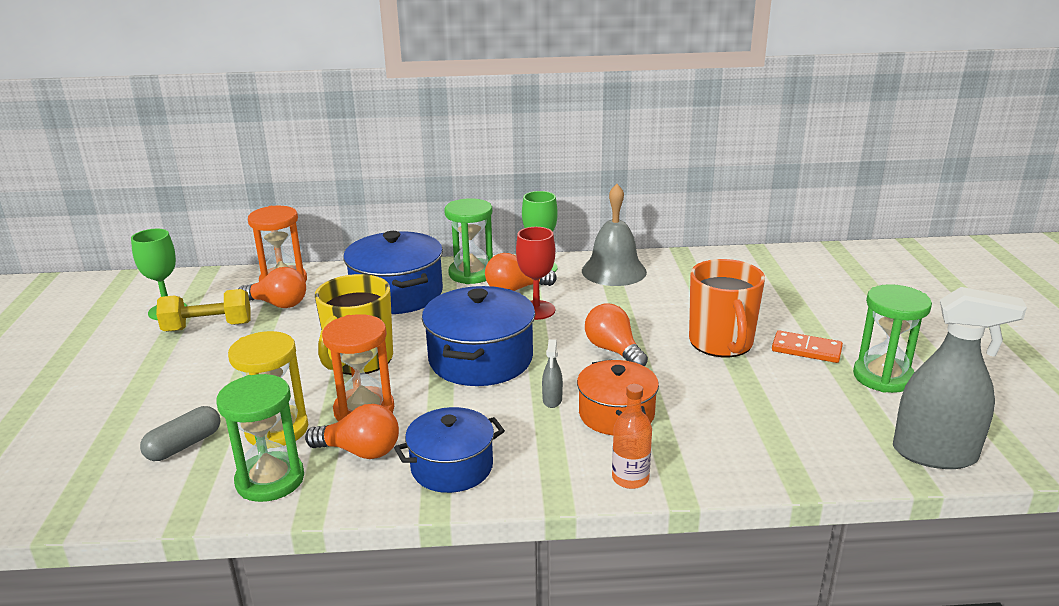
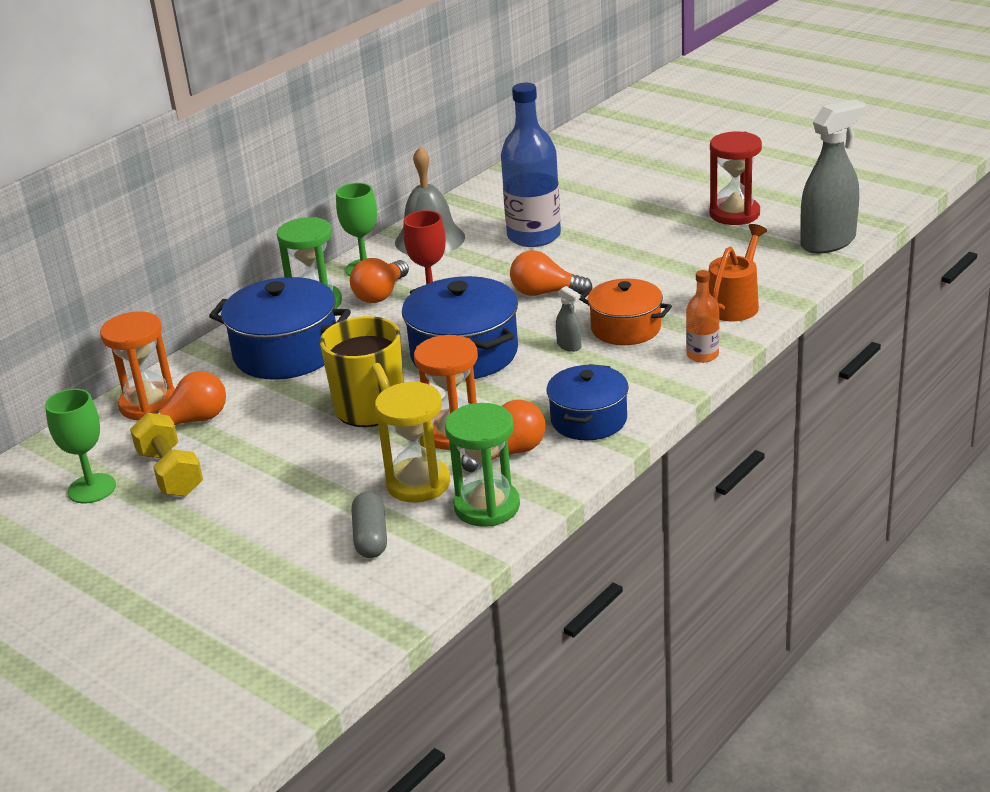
camera: 45 degrees left, 5 degrees up
(208, 327) = (170, 473): yellow dumbbell -> yellow dumbbell turned 60 degrees counterclockwise
(685, 306) = (534, 236): none -> blue bottle
(721, 343) = (606, 248): orange mug -> none
(740, 453) = (735, 304): none -> orange watering can
(806, 349) = (664, 222): orange domino -> none
(883, 377) = (734, 214): green hourglass -> red hourglass

